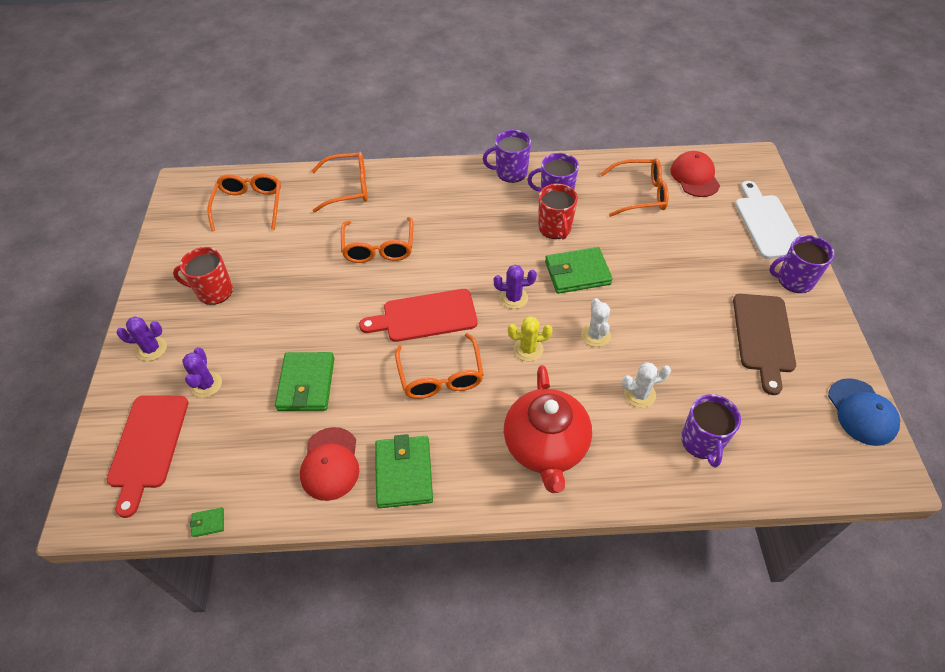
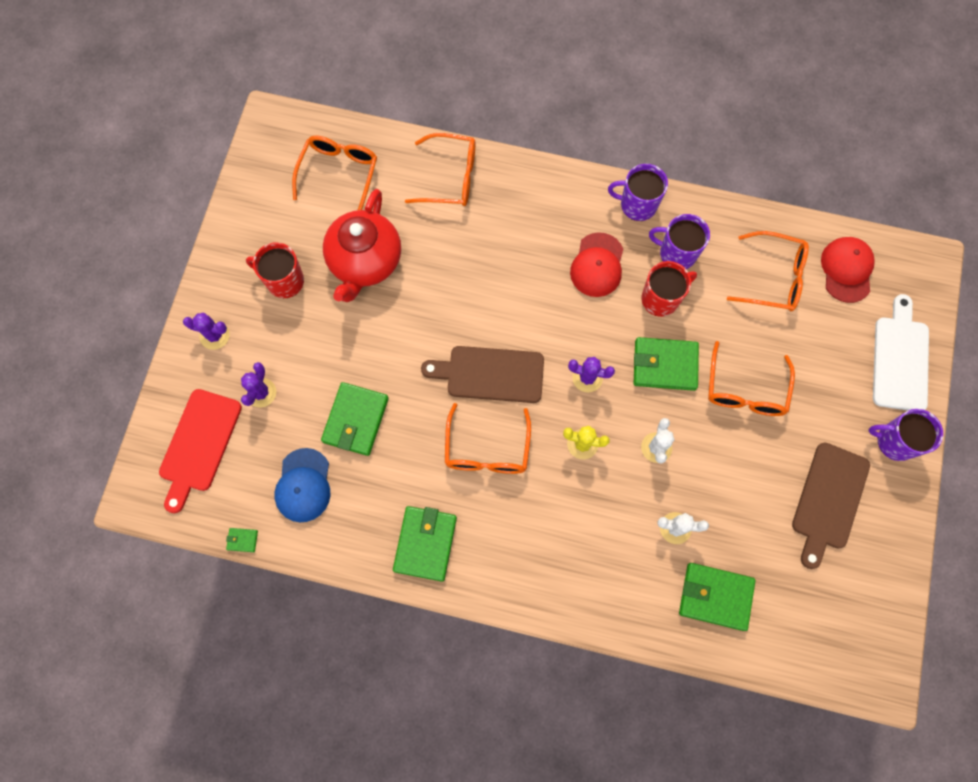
camera: 15 degrees right, 20 degrees up
(330, 464) = (360, 513): red cap -> red cap (597, 265)
(379, 248) = (464, 272): orange glasses -> orange glasses (745, 390)
(425, 316) = (490, 374): red cutting board -> brown cutting board
(545, 447) = (564, 556): red teapot -> red teapot (365, 261)
(555, 228) = (661, 299): red mug -> red mug turned 120 degrees counterclockwise
(702, 442) = (715, 596): purple mug -> green wallet
(862, 412) = (887, 613): blue cap -> blue cap (303, 485)

